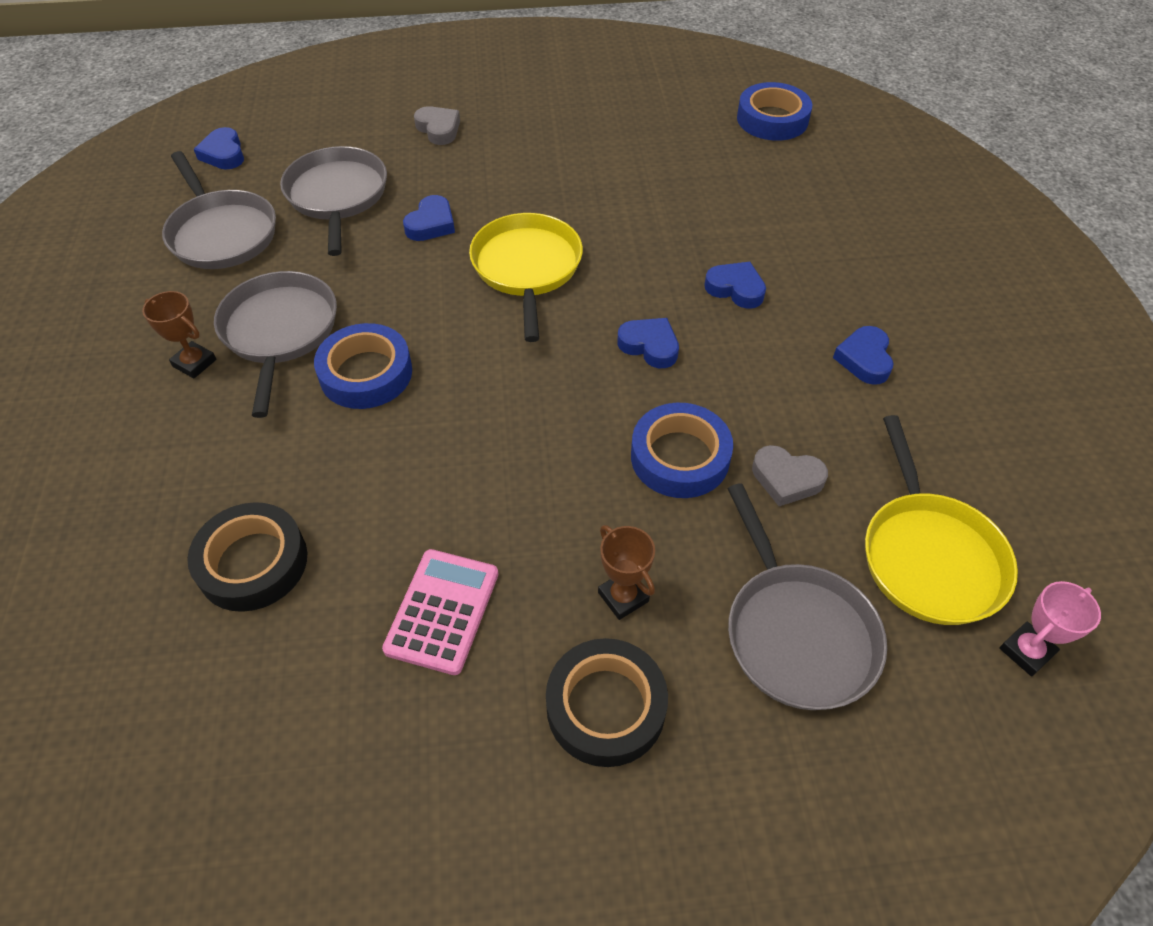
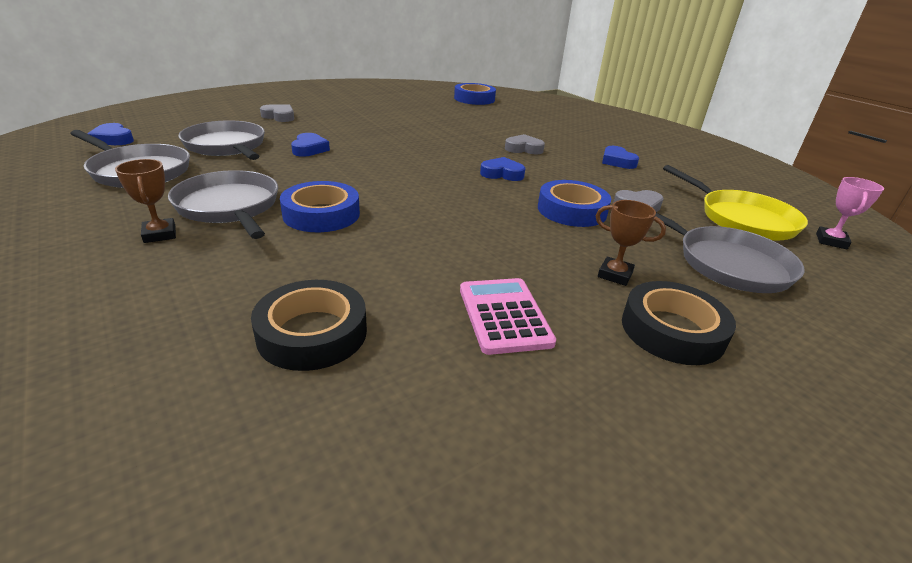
camera: 30 degrees left, 20 degrees down
(194, 363) = (160, 234): brown trophy -> brown trophy turned 60 degrees clockwise
(527, 268) = (393, 157): yellow pan -> none
(735, 289) = (523, 149): blue heart -> grey heart

